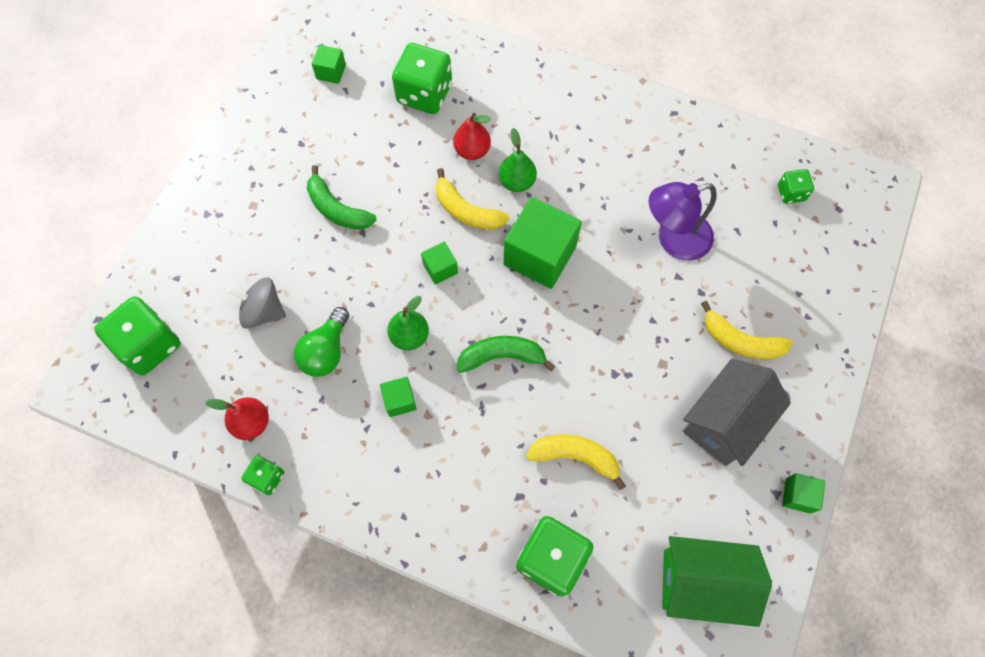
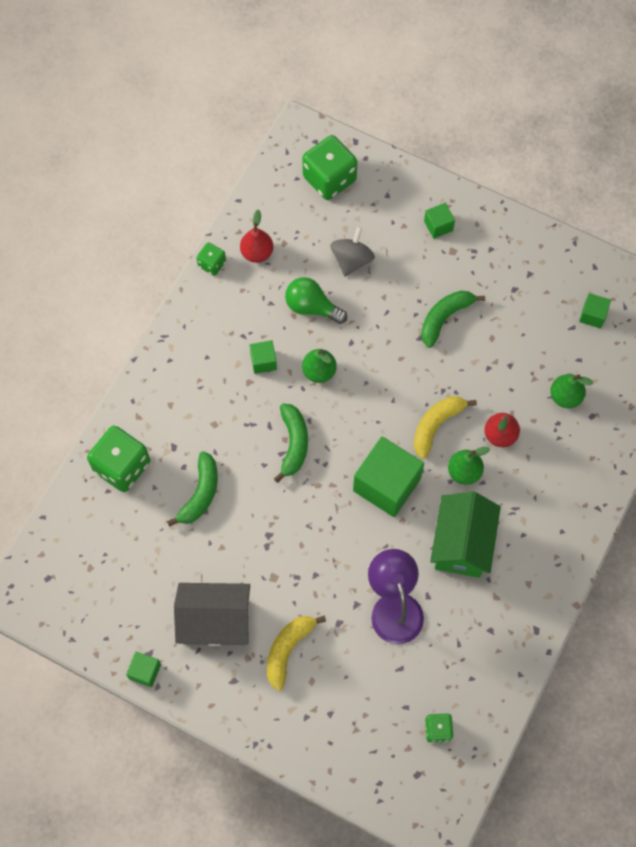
camera: 95 degrees right, 0 degrees up
(424, 94) = (565, 396): green dice -> green pear
(440, 268) = (380, 399): green cube -> green cube (438, 226)
(575, 456) = (200, 493): yellow banana -> green banana
(701, 583) = (87, 578): green house -> green house (461, 544)
(724, 422) = (215, 621): grey house -> grey house turned 45 degrees counterclockwise

